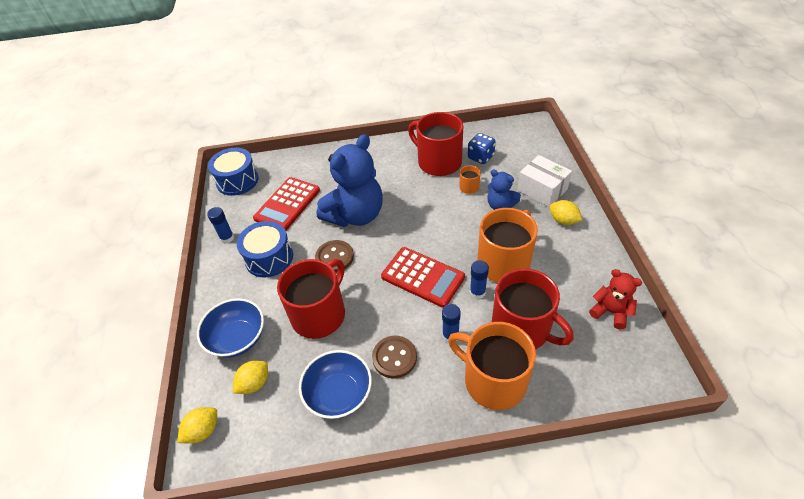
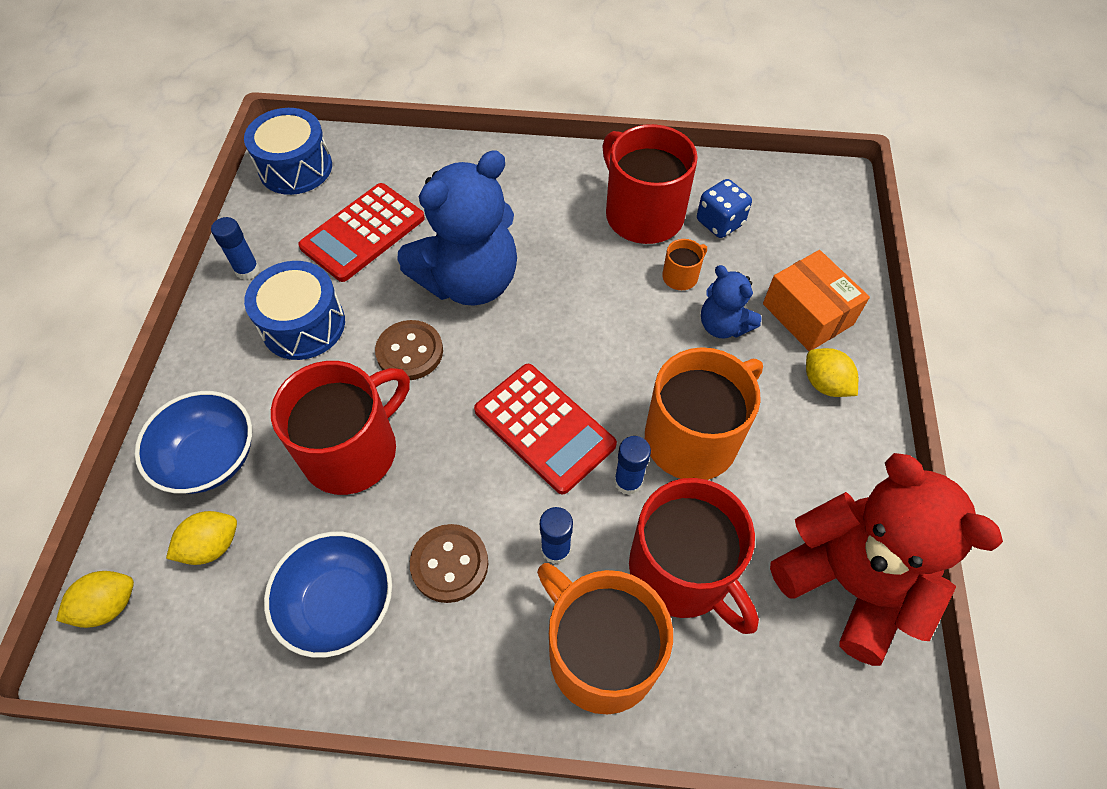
camera: 10 degrees right, 10 degrees up
(542, 190) = (807, 314): white box -> orange box
(610, 312) = (849, 583): red teddy bear -> red teddy bear, size x1.99

